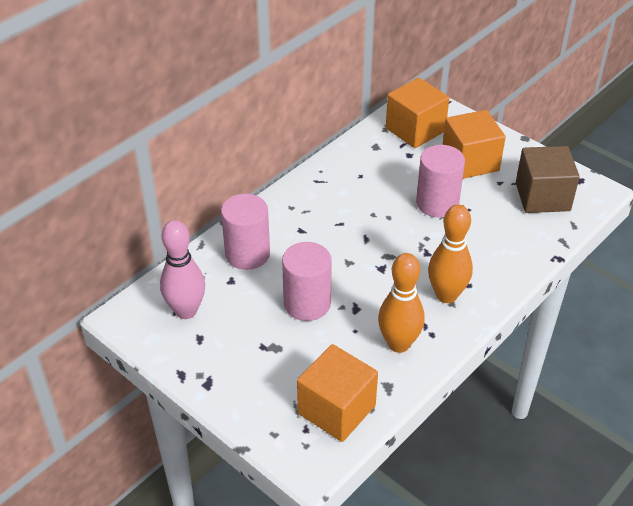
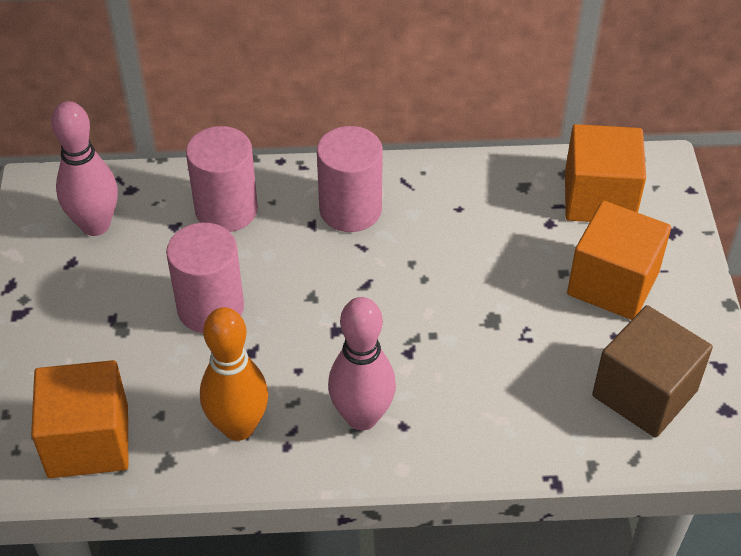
camera: 45 degrees right, 5 degrees up
(437, 203) = (501, 304): pink cylinder -> pink cylinder (350, 209)
(446, 295) = (362, 417): orange bowling pin -> pink bowling pin

